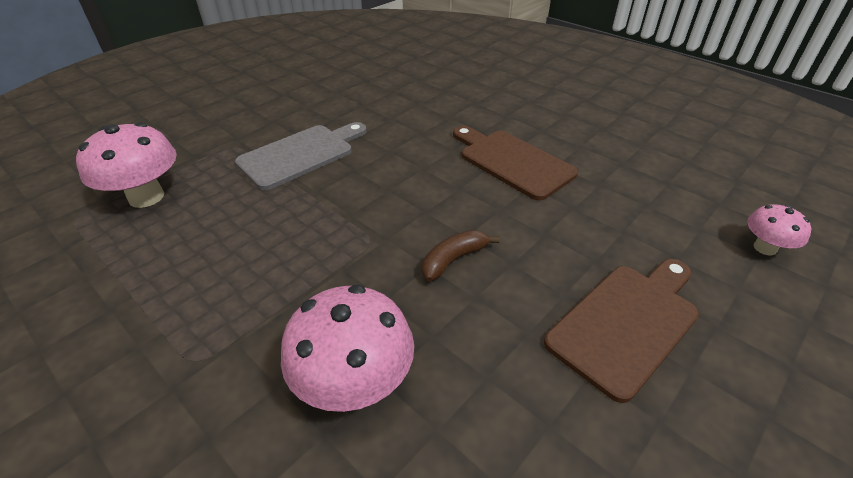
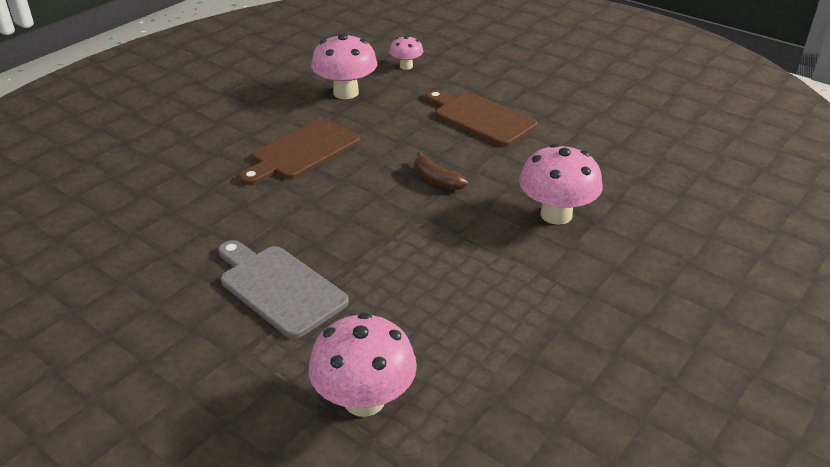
camera: 95 degrees left, 5 degrees down
(655, 190) = (346, 92): none -> pink mushroom

